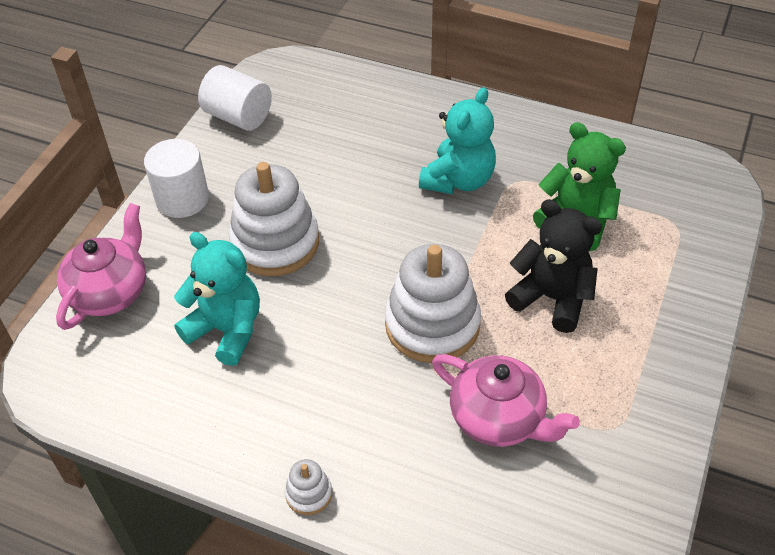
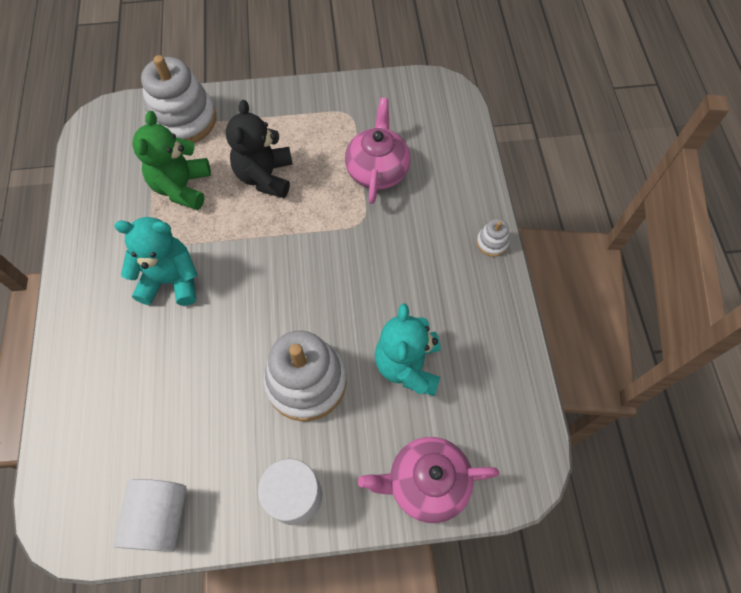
camera: 120 degrees left, 15 degrees up
(432, 325) = (326, 235): white stacking toy -> white stacking toy (183, 120)

